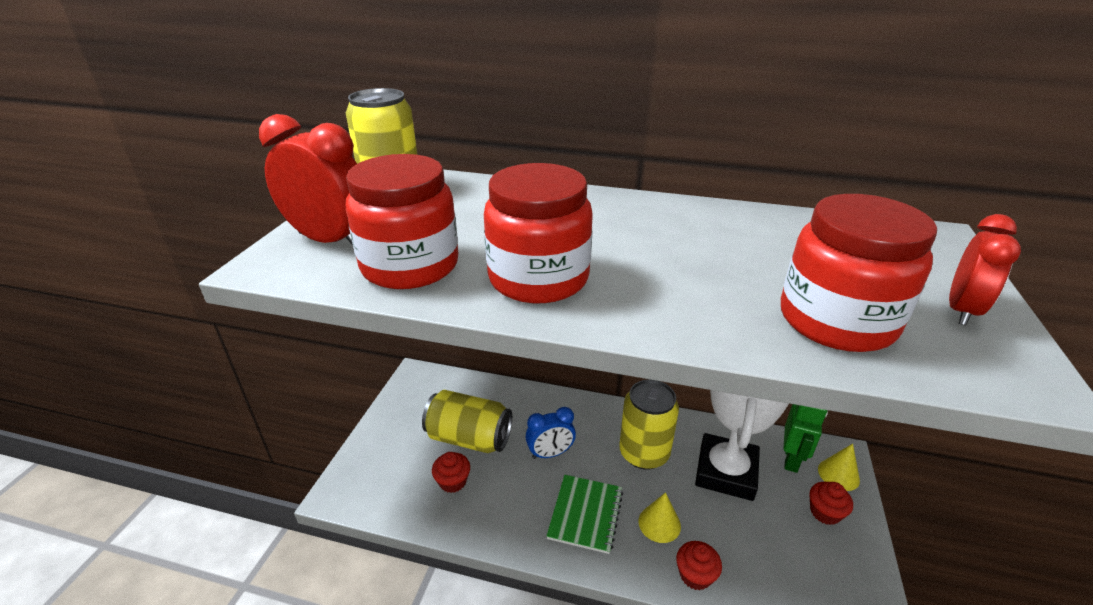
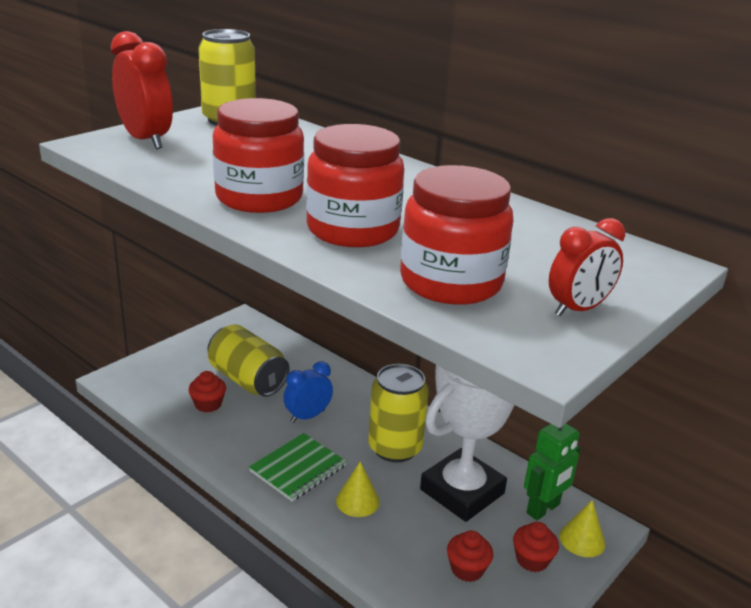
camera: 25 degrees right, 5 degrees down
(410, 266) = (180, 168): red jar -> red jar (353, 230)
(550, 453) = (307, 416): blue clock -> blue clock turned 135 degrees clockwise
(695, 575) = (354, 547): red cupcake -> red cupcake (467, 569)

